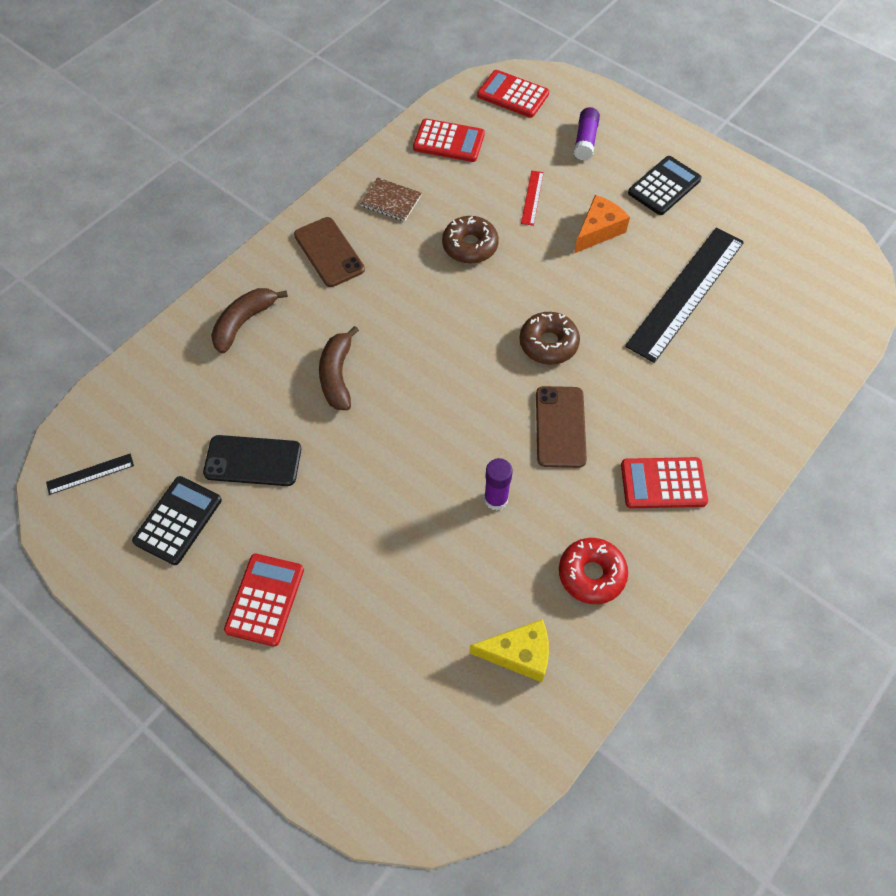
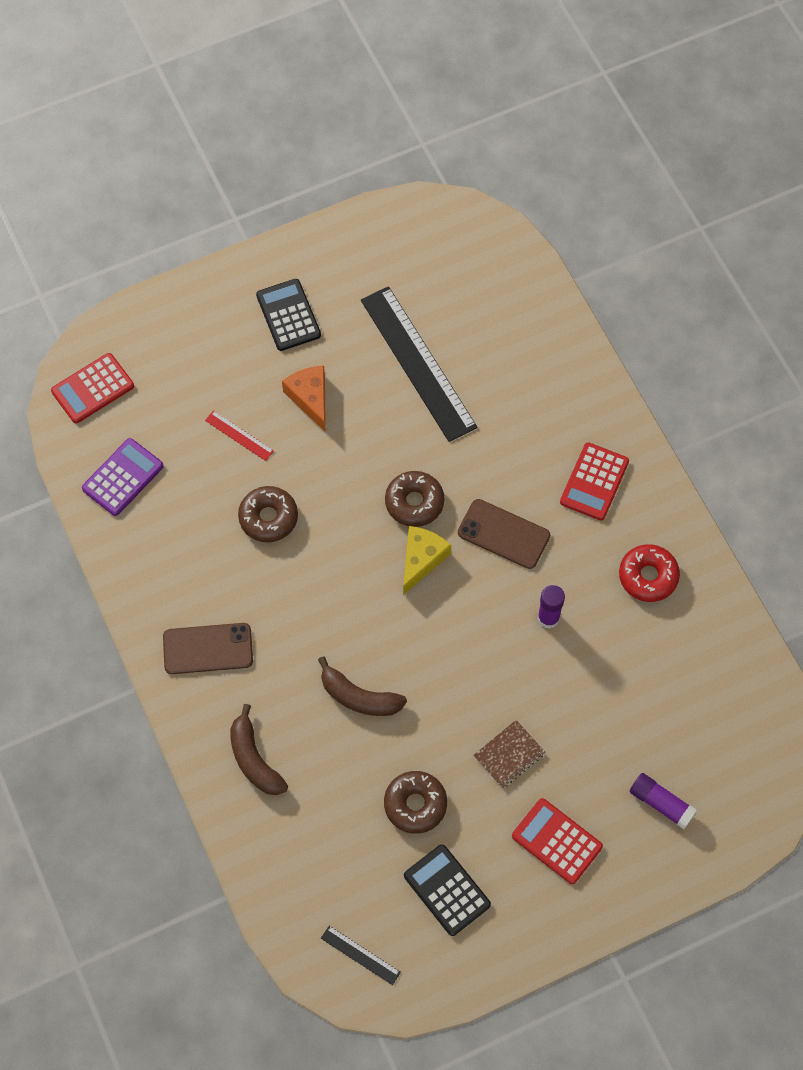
camera: 65 degrees left, 5 degrees up
(90, 474) = (360, 955): black ruler -> black ruler turned 60 degrees counterclockwise
(253, 461) = (415, 804): black phone -> brown donut
(391, 201) = (173, 565): brown notebook -> brown notebook (509, 755)
(449, 141) = (123, 477): red calculator -> purple calculator
(519, 654) = (689, 662): yellow cheese -> yellow cheese (421, 559)
(585, 140) = (193, 353): purple glue stick -> purple glue stick (661, 803)

